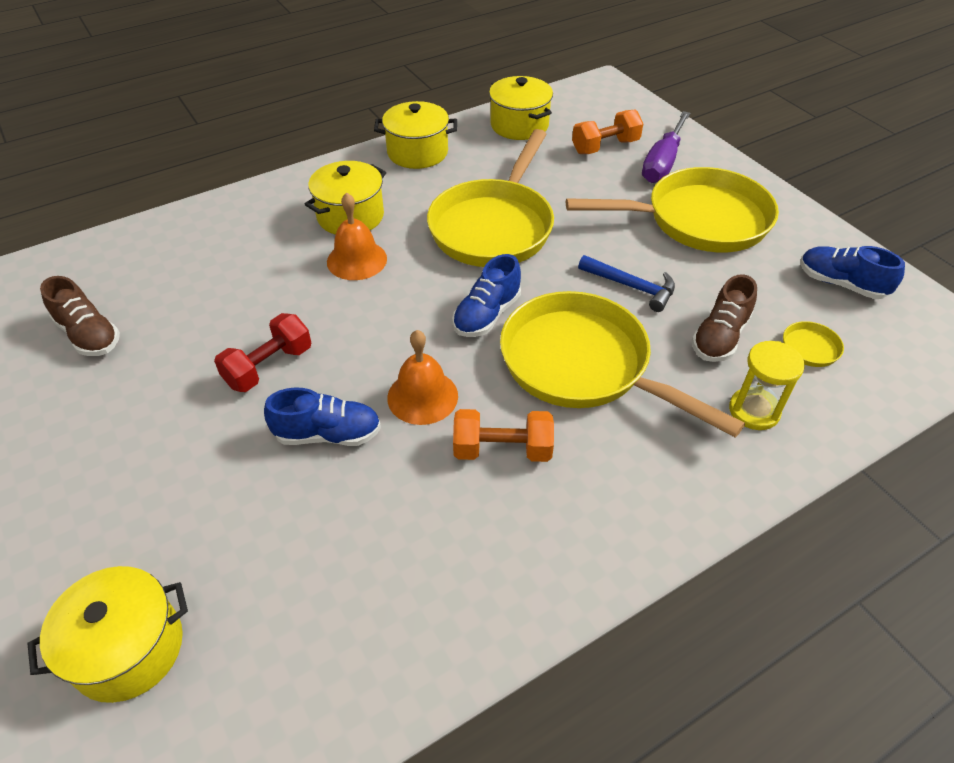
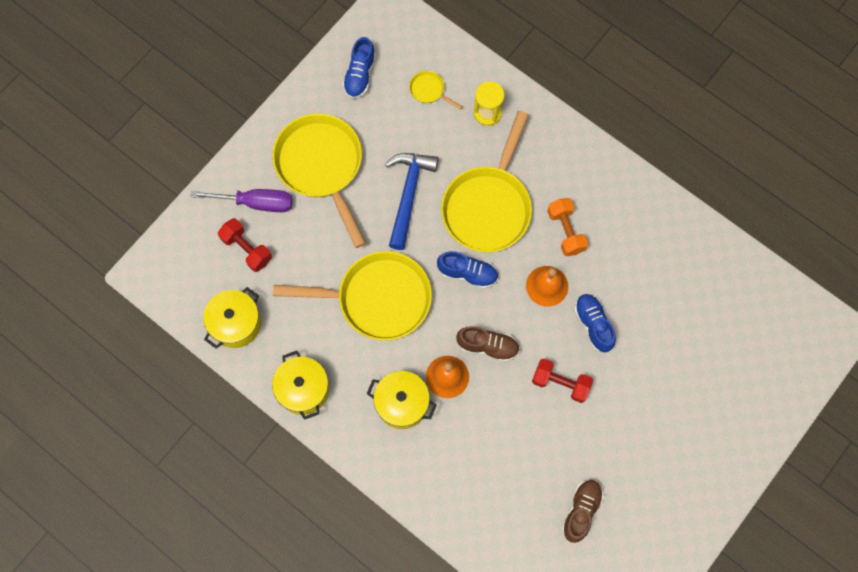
camera: 110 degrees left, 25 degrees up
(128, 649) = (740, 354): yellow pot -> none
(605, 147) = (247, 249): orange dumbbell -> red dumbbell
(631, 287) = (408, 195): blue hammer -> blue hammer, size x1.55
(719, 337) = (436, 137): brown shoe -> brown shoe (488, 346)

